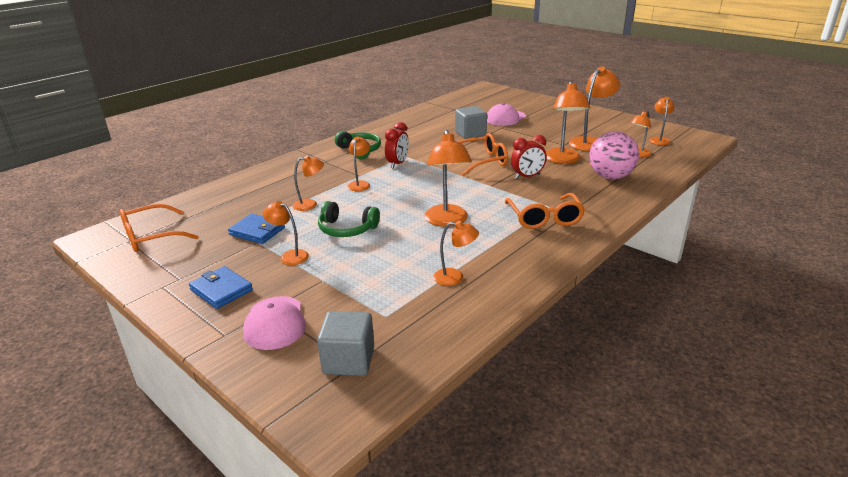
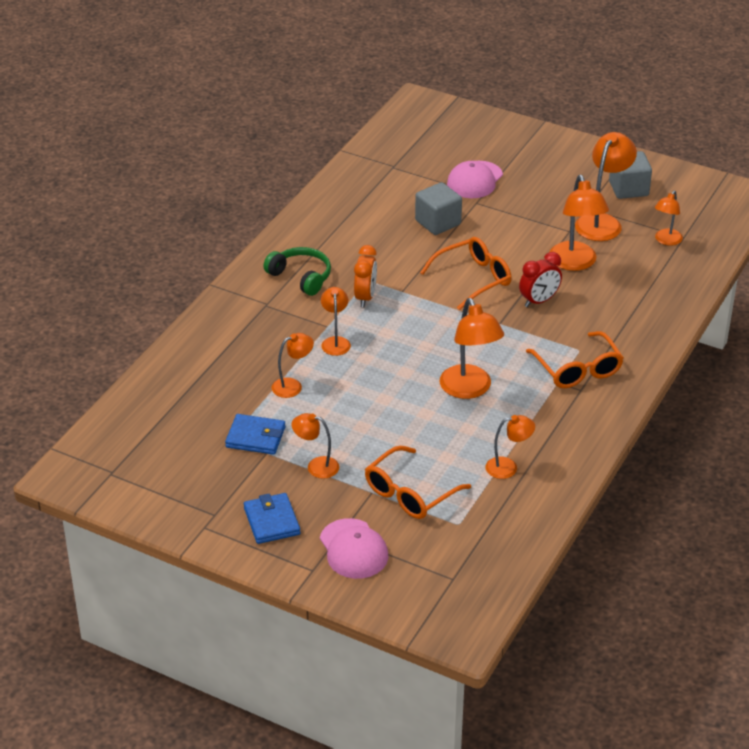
camera: 15 degrees left, 10 degrees up
(151, 237) = (133, 463): orange glasses -> orange glasses (410, 493)
(221, 290) = (272, 521): blue wallet -> blue wallet turned 45 degrees clockwise
(347, 229) = (359, 418): green headphones -> none
(348, 360) = (447, 575): grey cube -> grey cube (628, 189)
(397, 164) = (365, 297): red clock -> orange clock
(610, 177) = (639, 288): pink ball -> none
(659, 139) = (689, 206): orange lamp -> none

